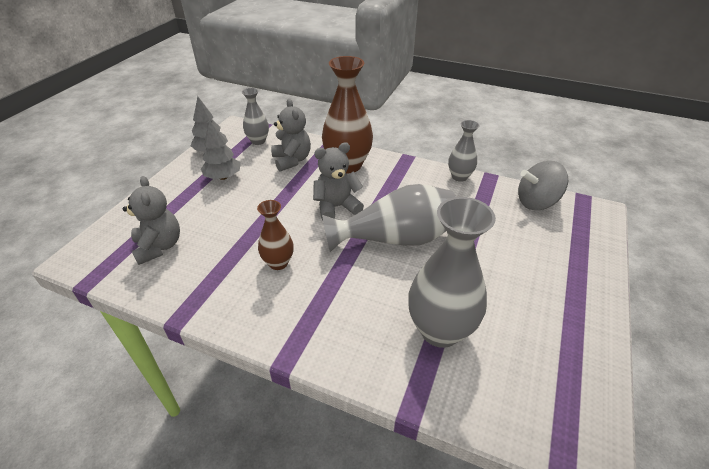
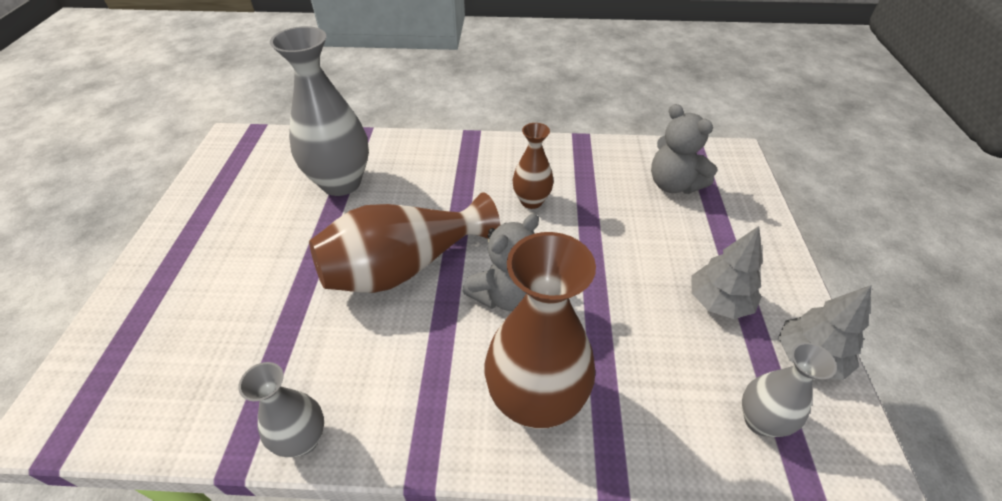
camera: 160 degrees right, 5 degrees up
(292, 160) = (646, 381): grey teddy bear -> none
(396, 238) = (404, 267): grey vase -> brown vase
(536, 202) = (161, 408): grey spinning top -> none

